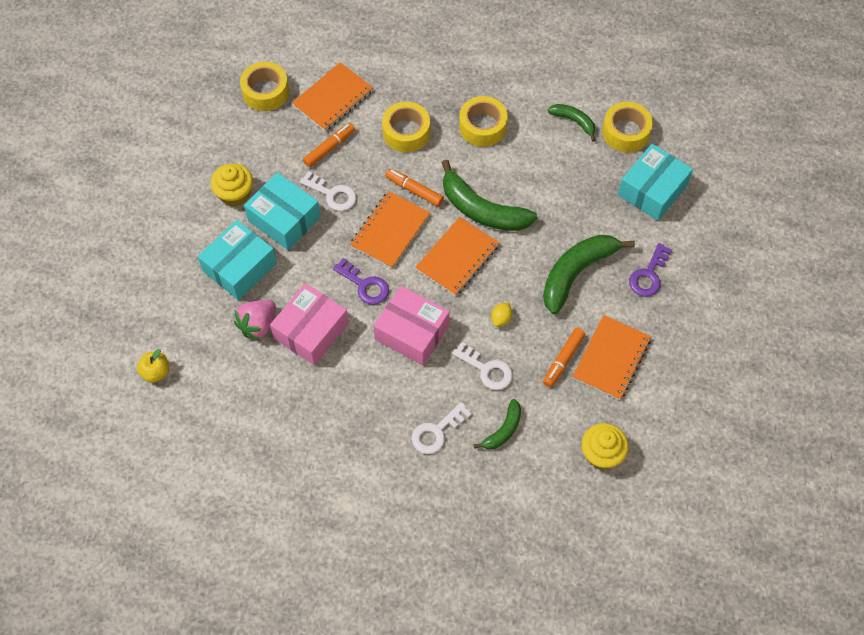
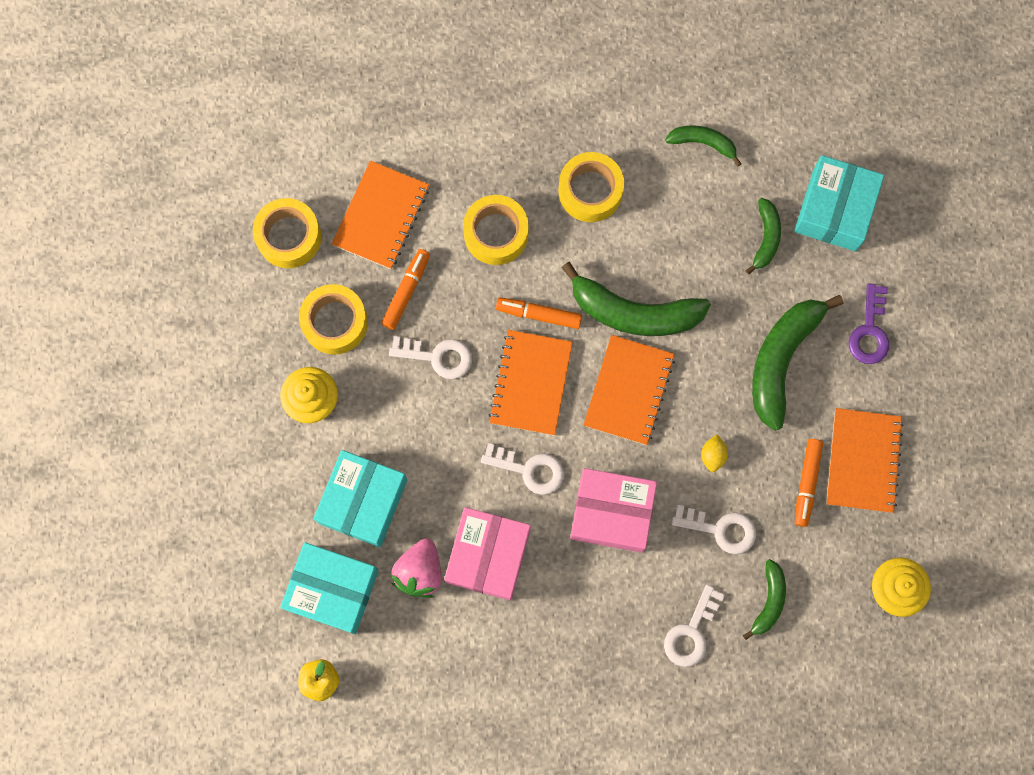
camera: 20 degrees left, 15 degrees up
(284, 219) = (390, 414): turquoise box -> turquoise box (332, 590)
(365, 285) = (529, 469): purple key -> white key
(595, 192) = (766, 238): none -> green banana
(625, 132) = (773, 136): yellow tape -> yellow tape (335, 322)

